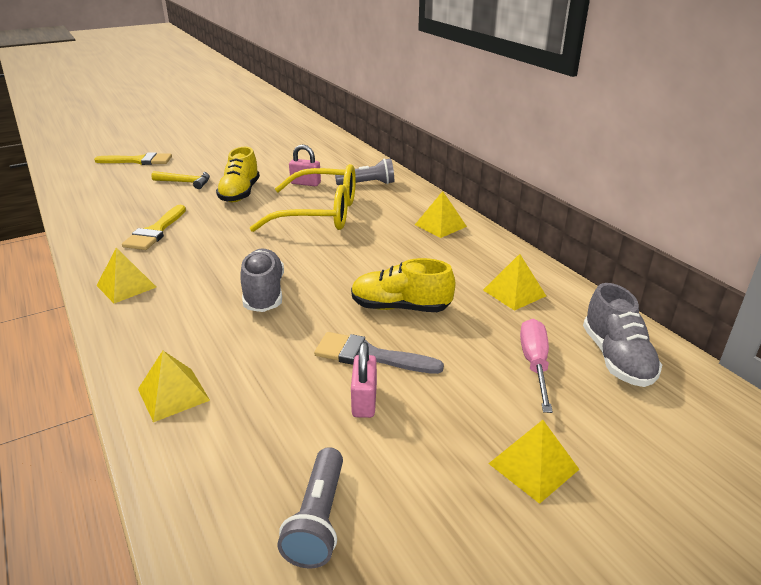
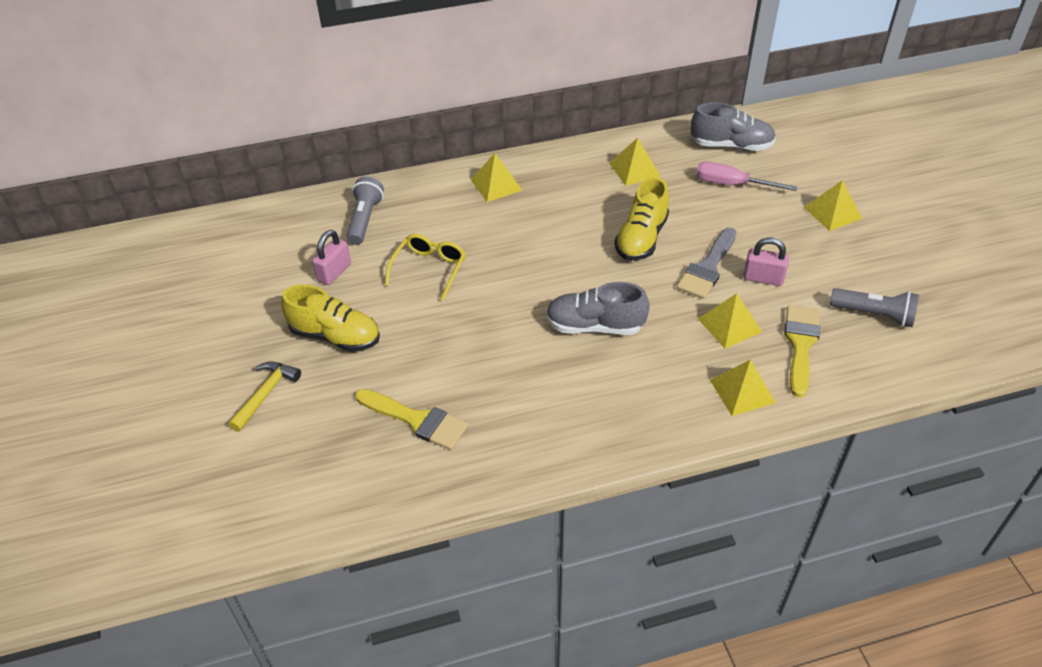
camera: 75 degrees left, 15 degrees up
(126, 286) = (548, 439): yellow pyramid -> yellow pyramid (729, 325)
(139, 161) = (137, 456): yellow brush -> yellow brush (800, 345)
(318, 213) = (429, 270): yellow glasses -> yellow glasses, size x0.54

